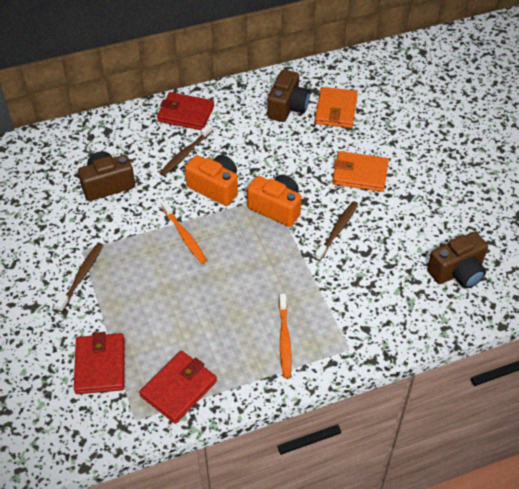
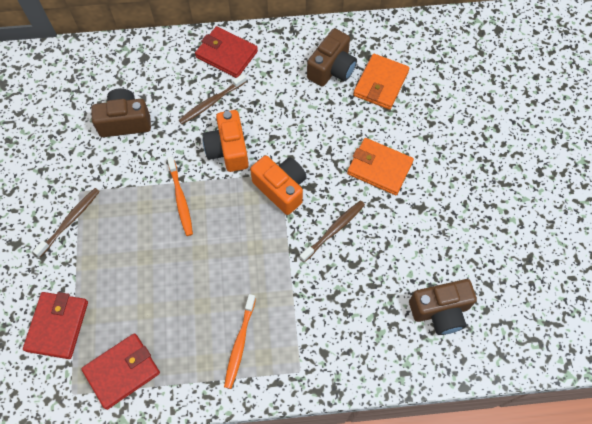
camera: 15 degrees right, 15 degrees up
(215, 187) = (228, 150): orange camera -> orange camera turned 150 degrees counterclockwise

